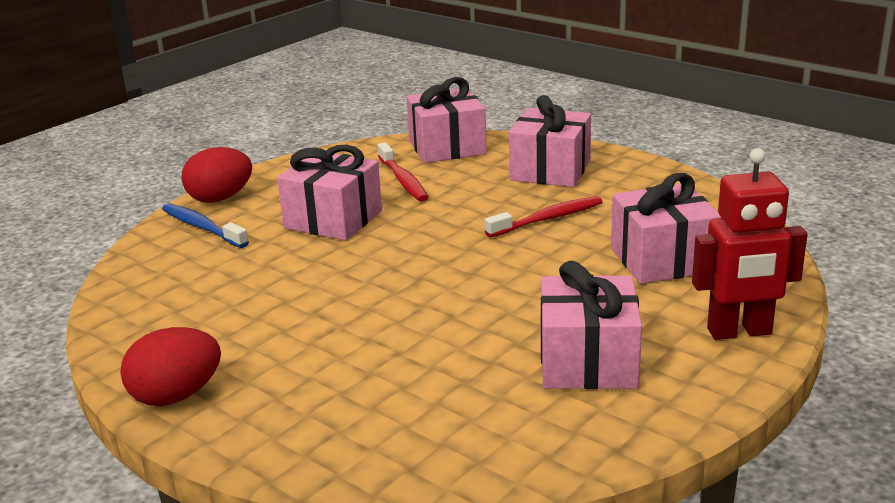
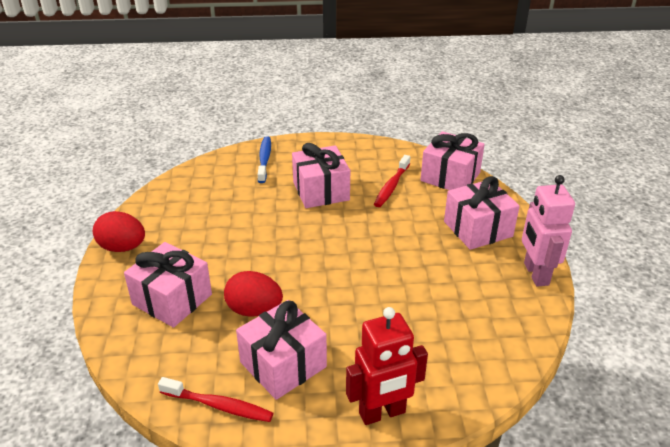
camera: 45 degrees right, 10 degrees up
(220, 198) = (297, 146): red egg -> red egg (254, 310)
(548, 219) = (418, 262): red toothbrush -> red toothbrush (219, 405)
(658, 175) = (535, 274): none -> pink robot
(662, 260) = (429, 334): pink gift -> pink gift (172, 299)
(739, 332) = (382, 413): red robot -> red robot turned 60 degrees counterclockwise

